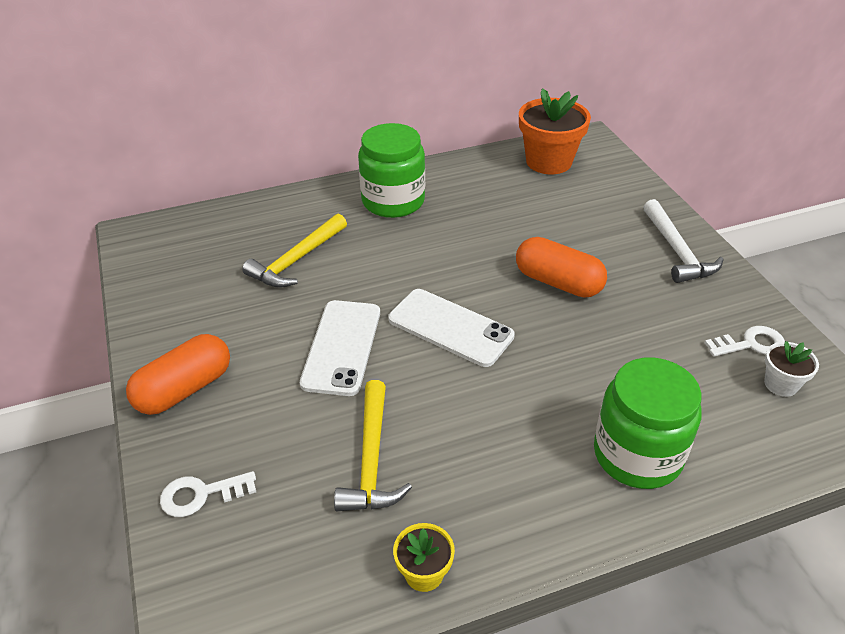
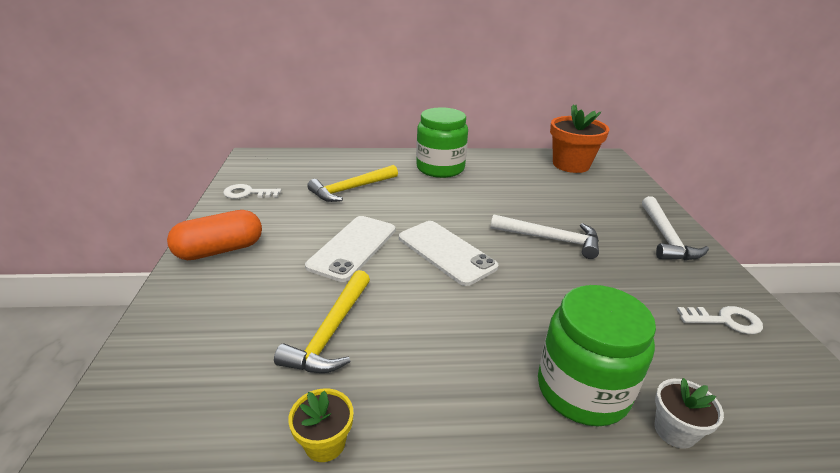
camera: 15 degrees right, 10 degrees down
(201, 495) = (180, 324): white key -> white key (248, 193)
(558, 282) = (550, 239): orange capsule -> white hammer
(780, 384) = (753, 362): white flower pot -> white flower pot (674, 431)

